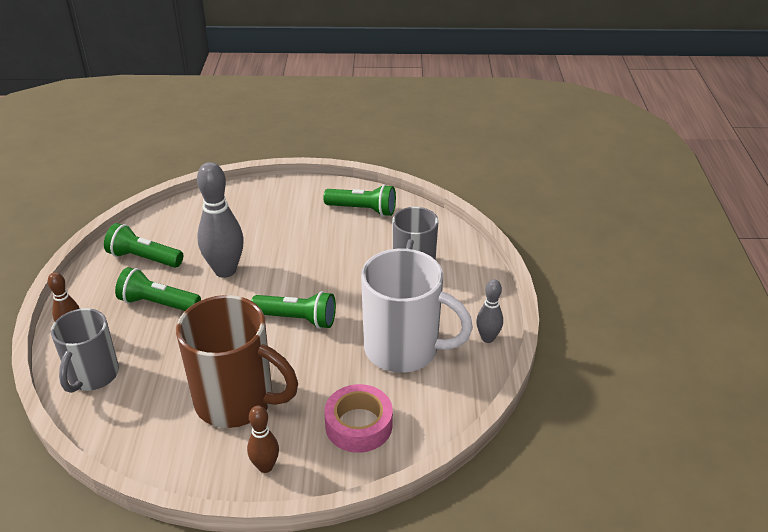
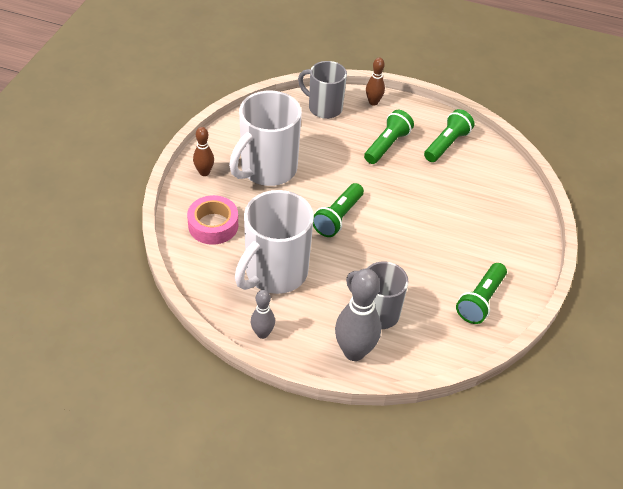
camera: 105 degrees right, 10 degrees up
(225, 270) = (415, 187): grey bowling pin -> grey bowling pin (354, 352)
(237, 401) = (267, 169): brown mug -> white mug

